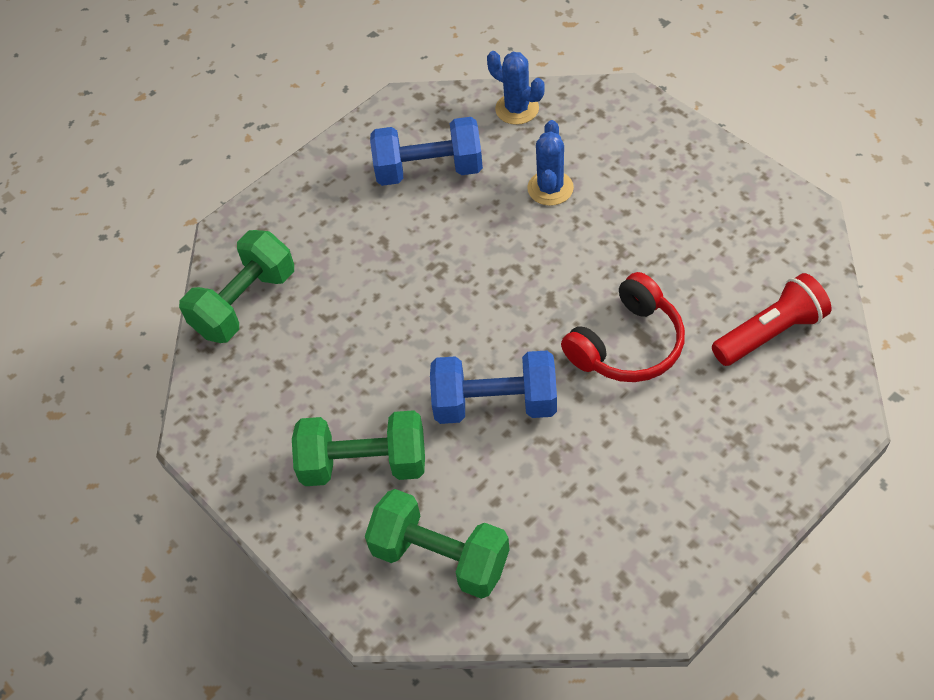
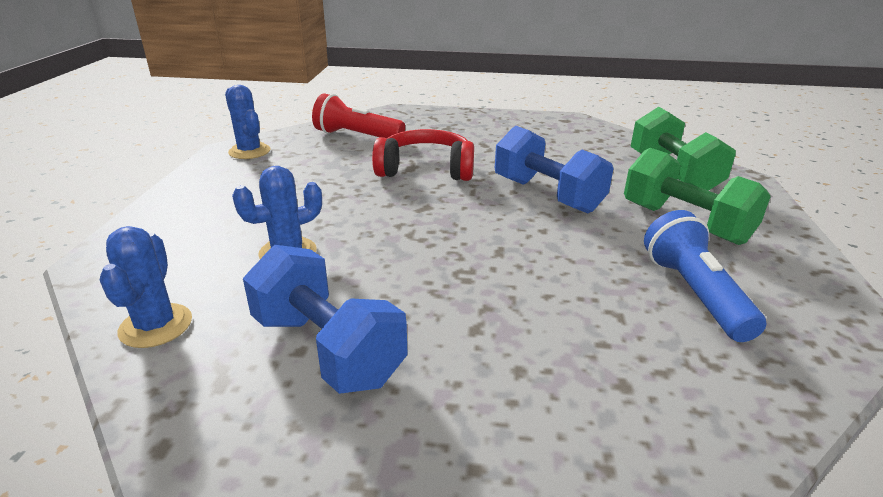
camera: 135 degrees left, 25 degrees down
(244, 303) = (711, 395): green dumbbell -> none
(301, 377) = (694, 293): none -> blue flashlight
(786, 226) = (249, 151): none -> blue cactus

